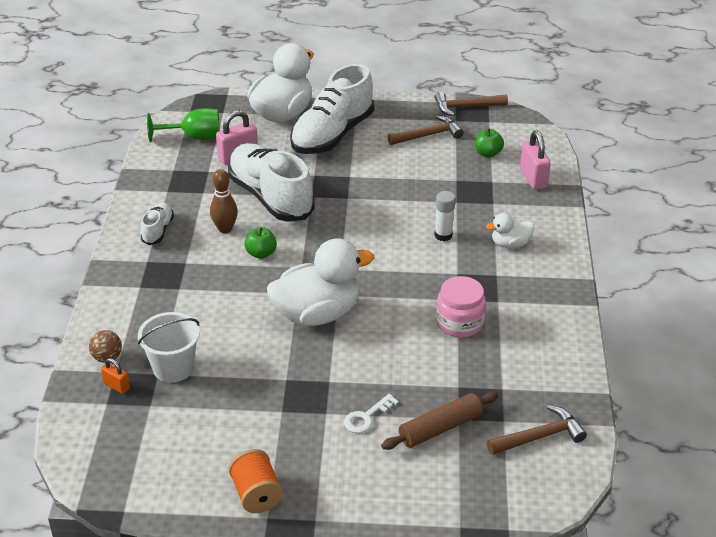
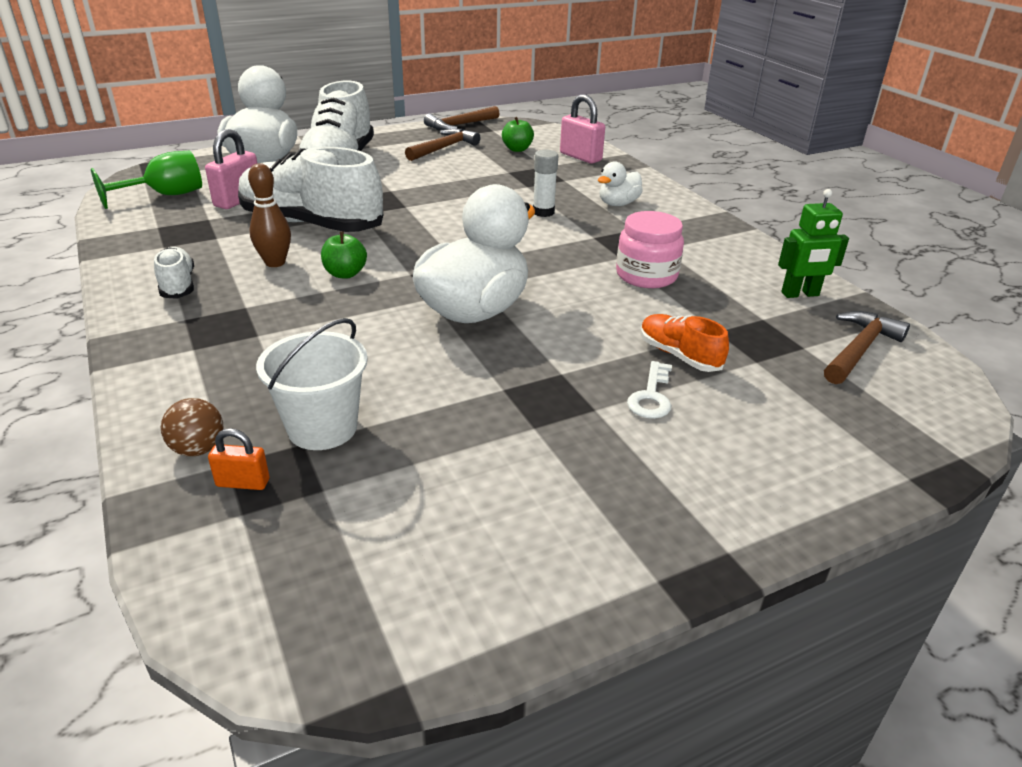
camera: 30 degrees left, 5 degrees down
(256, 494) = (607, 552): orange spool -> none
(413, 395) = (679, 355): none -> orange shoe
(440, 428) = (749, 378): brown rolling pin -> none
(554, 378) = (800, 294): none -> green robot

